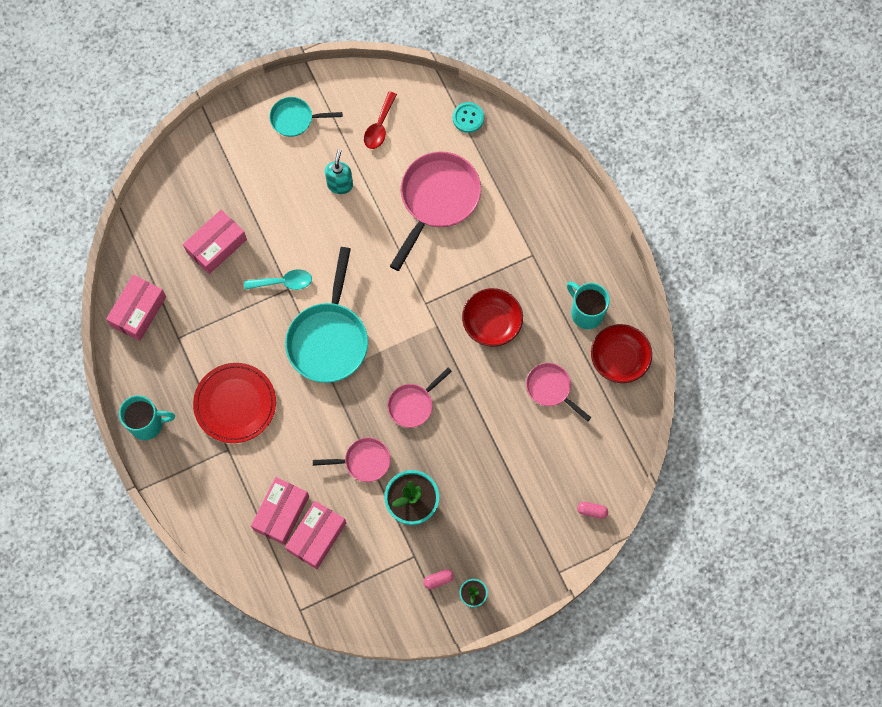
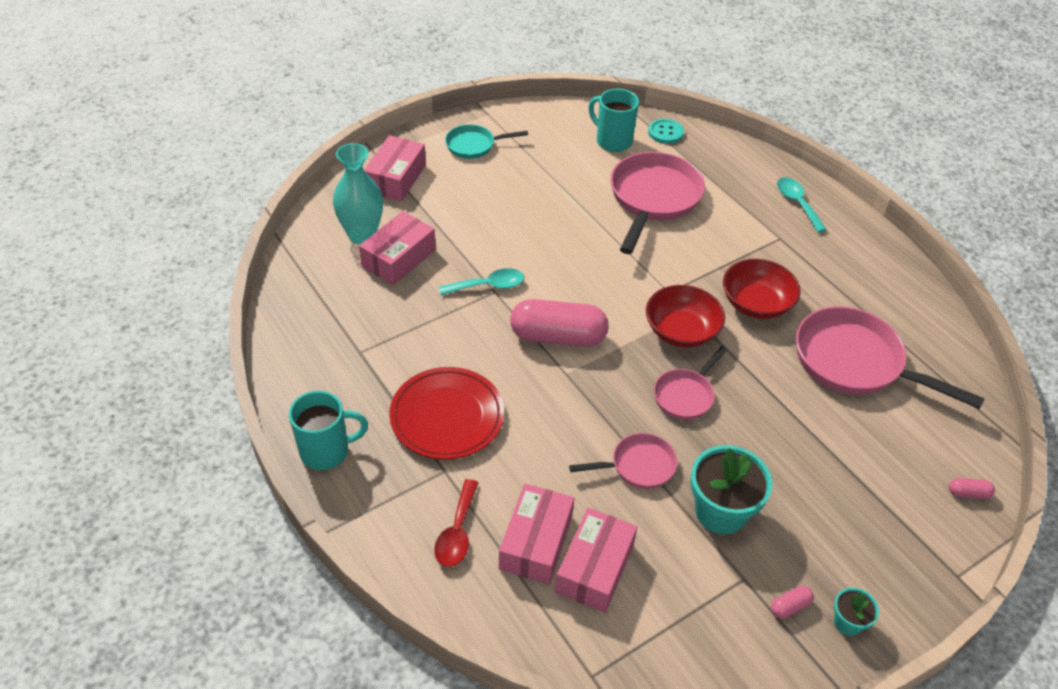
camera: 10 degrees left, 25 degrees down
(138, 311) = (304, 329): pink box -> pink box (396, 178)
(189, 217) = (362, 235): none -> turquoise vase
(329, 339) = (558, 336): turquoise pan -> pink capsule
(340, 184) = (537, 194): turquoise soap dispenser -> none
(379, 126) = (570, 145): red spoon -> red spoon (457, 532)
(551, 389) = (855, 362): pink pan -> pink pan, size x1.85
(559, 217) = (797, 203): none -> turquoise spoon
(586, 312) = (864, 284): turquoise mug -> turquoise mug (613, 141)
(619, 359) = (924, 325): red bowl -> red bowl (681, 331)

